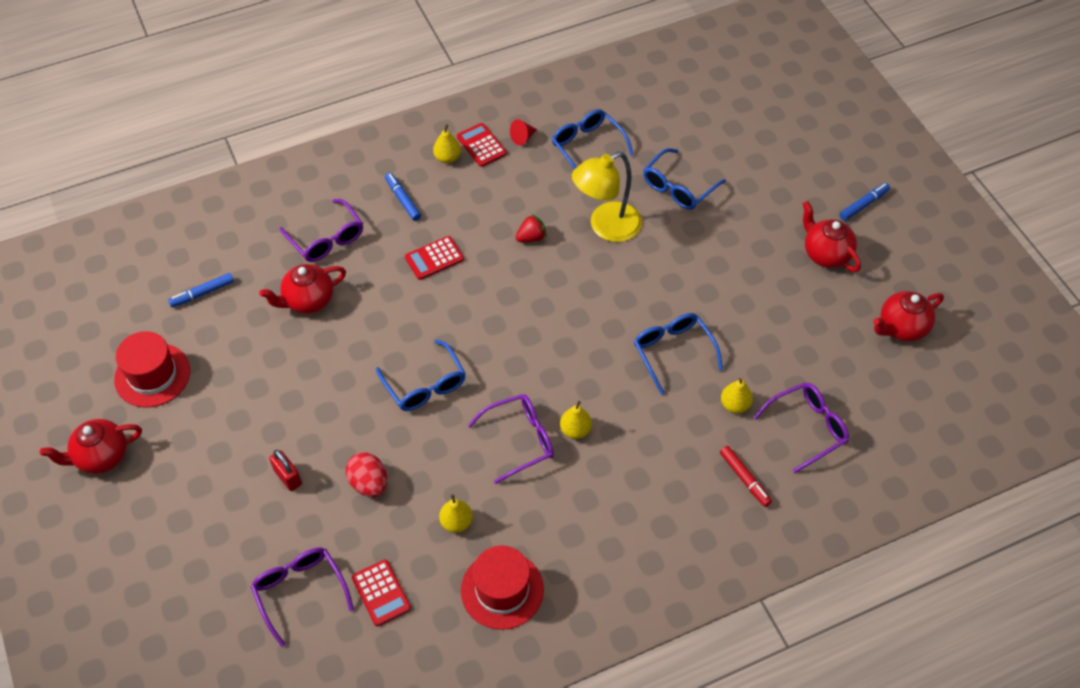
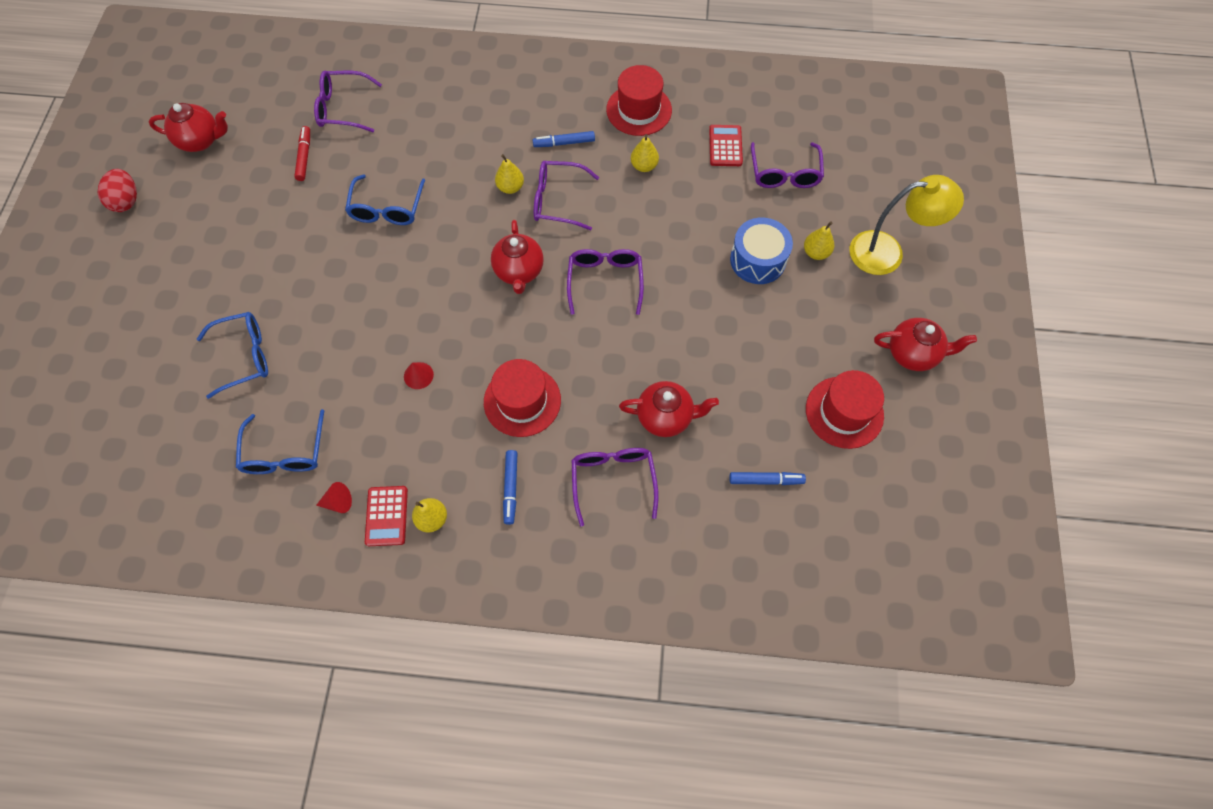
camera: 150 degrees left, 10 degrees up
(288, 477) = (758, 260): red padlock -> blue drum
(369, 483) = (695, 224): red egg -> red egg (126, 201)
(425, 384) = (605, 281): blue glasses -> purple glasses
(434, 258) = (522, 401): red calculator -> red hat
(531, 237) = (418, 375): red strawberry -> red cone
(606, 227) = (344, 350): yellow lamp -> yellow lamp (887, 252)
(735, 405) = (378, 148): yellow pear -> yellow pear (816, 252)
(744, 478) = (418, 98): red marker -> red marker (304, 157)
(825, 254) = (189, 226): red teapot -> red teapot (519, 271)
(863, 205) = (110, 253): blue marker -> blue marker (564, 143)

